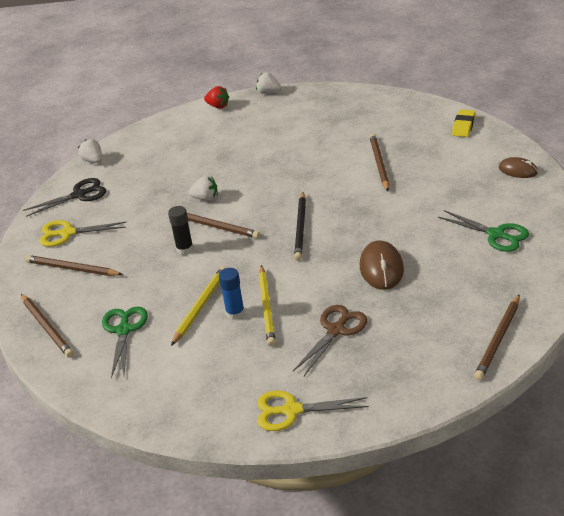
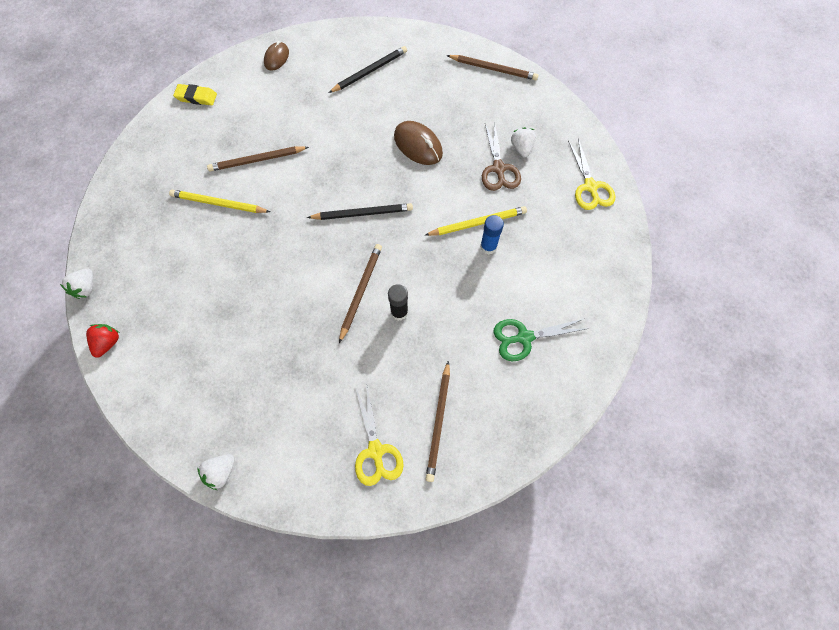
camera: 105 degrees left, 30 degrees up
(47, 327) = (531, 415): brown pencil -> none
(79, 195) = (298, 464): black scissors -> none
(200, 306) = (483, 278): yellow pencil -> yellow pencil (218, 204)
(206, 198) = (310, 312): white strawberry -> white strawberry (521, 148)
(336, 330) = (498, 168): brown scissors -> brown scissors turned 120 degrees counterclockwise
(381, 268) = (418, 145): brown mouse -> brown mouse turned 60 degrees clockwise
(496, 235) = (369, 71): green scissors -> black pencil

